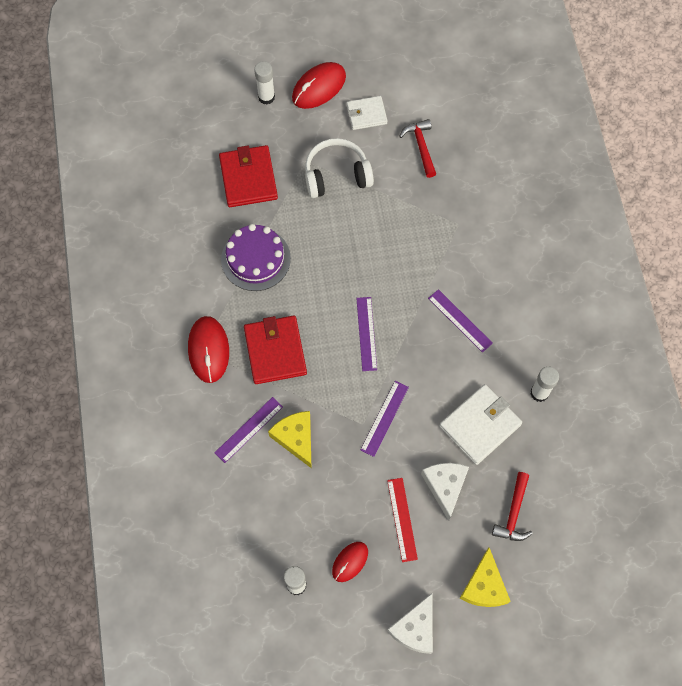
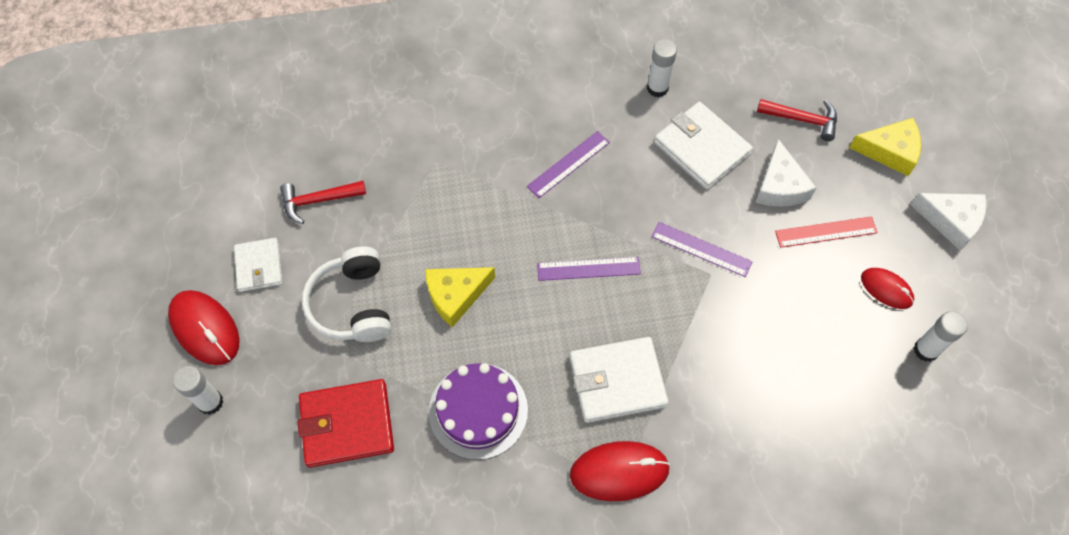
camera: 90 degrees left, 5 degrees down
(249, 429) = (731, 413): purple ruler -> none
(275, 351) = (617, 381): red wallet -> white wallet
(295, 438) = (737, 353): yellow cheese -> yellow cheese (456, 295)
(445, 486) = (780, 186): white cheese -> white cheese turned 90 degrees counterclockwise

